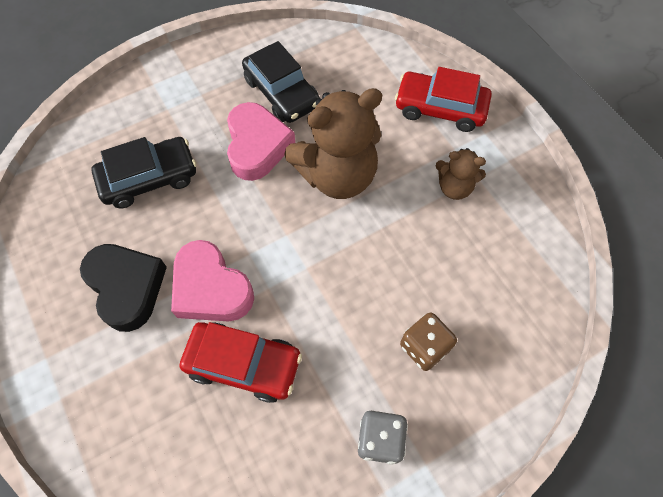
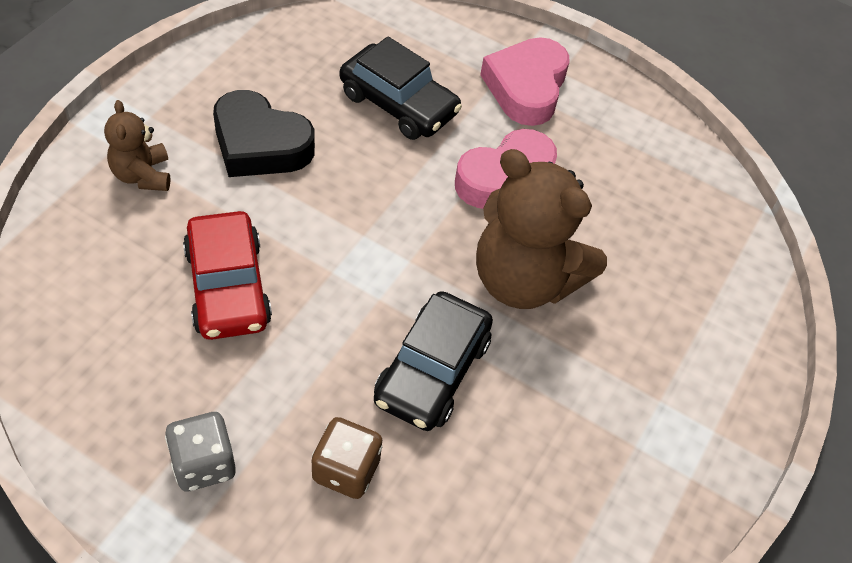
camera: 55 degrees right, 10 degrees down
(127, 287) = (260, 144): black heart -> black heart turned 90 degrees clockwise
(211, 288) = (300, 217): pink heart -> pink heart (526, 87)
(282, 93) = (600, 174): black car -> black car (432, 371)
(440, 108) = (712, 358): red car -> none
(454, 187) = (599, 422): brown teddy bear -> brown teddy bear (142, 175)

